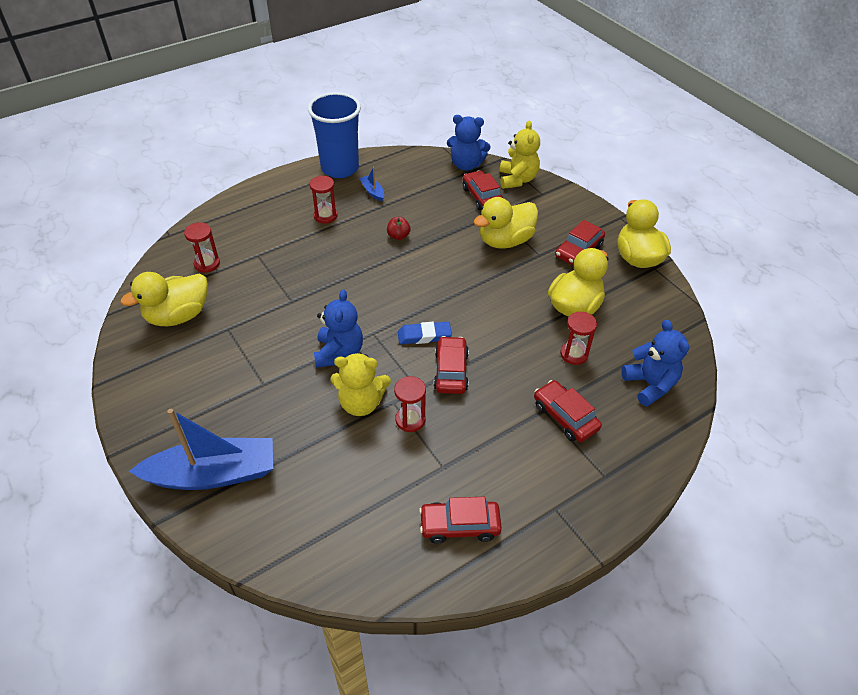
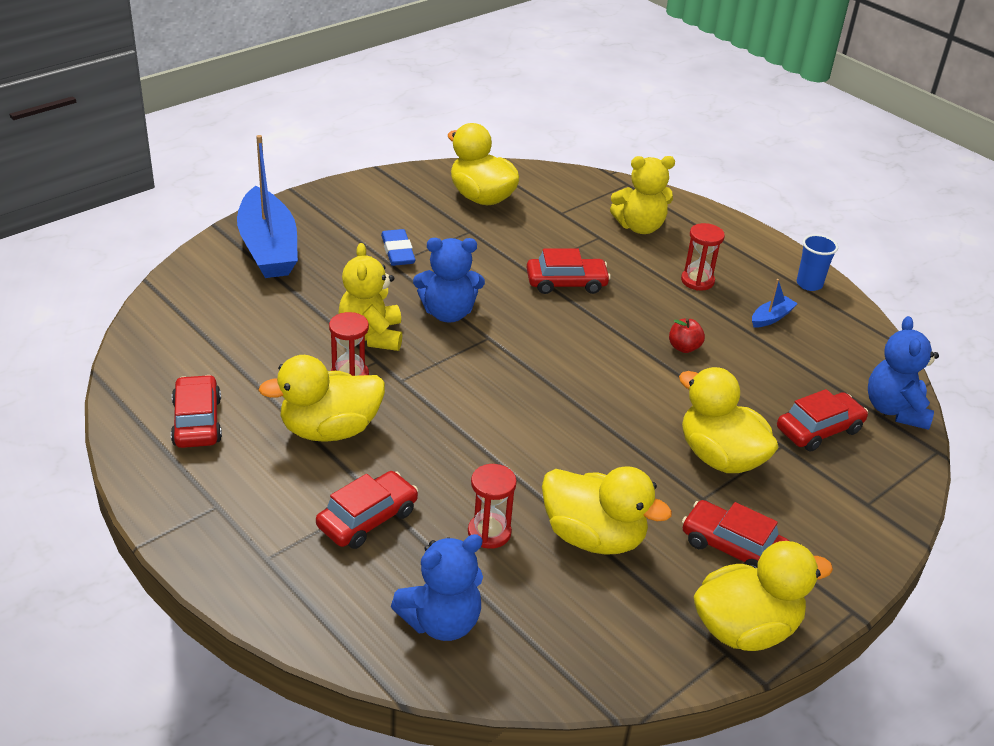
camera: 80 degrees right, 10 degrees down
(207, 264) = (570, 204): red hourglass -> none
(340, 168) = (809, 284): blue cup -> blue cup, size x0.46
(424, 336) = (493, 381): blue eraser -> blue eraser (398, 251)
(451, 371) = (434, 407): red car -> red car (566, 283)
(473, 435) = (329, 430): none -> yellow duck
(517, 179) = (890, 472): yellow teddy bear -> yellow teddy bear (640, 227)

